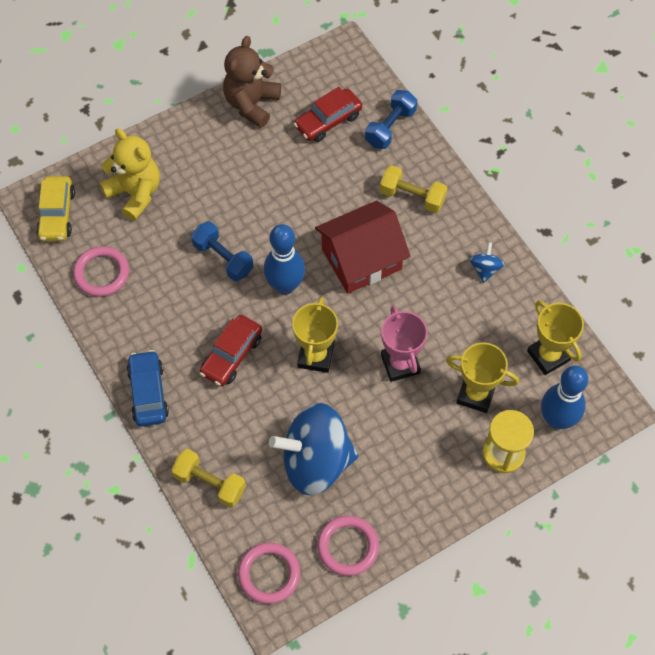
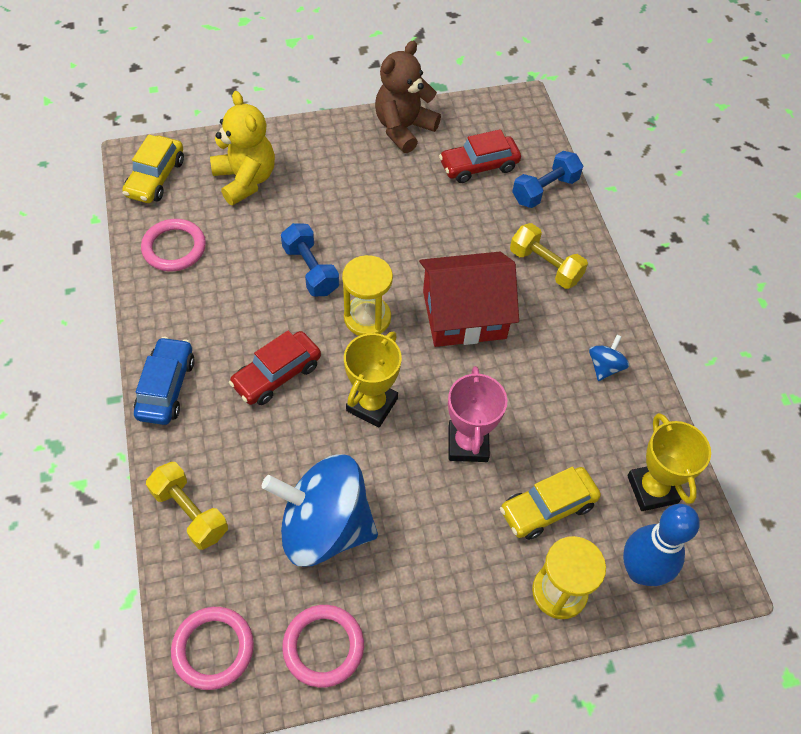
camera: 15 degrees right, 5 degrees down
(285, 285) = (367, 318): blue bowling pin -> yellow hourglass
(476, 394) = (547, 508): yellow trophy -> yellow car

